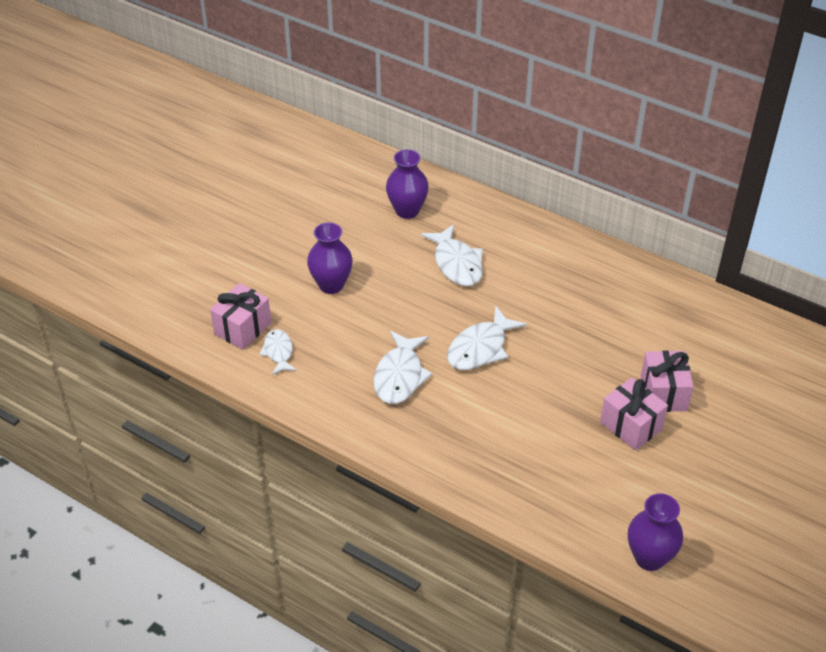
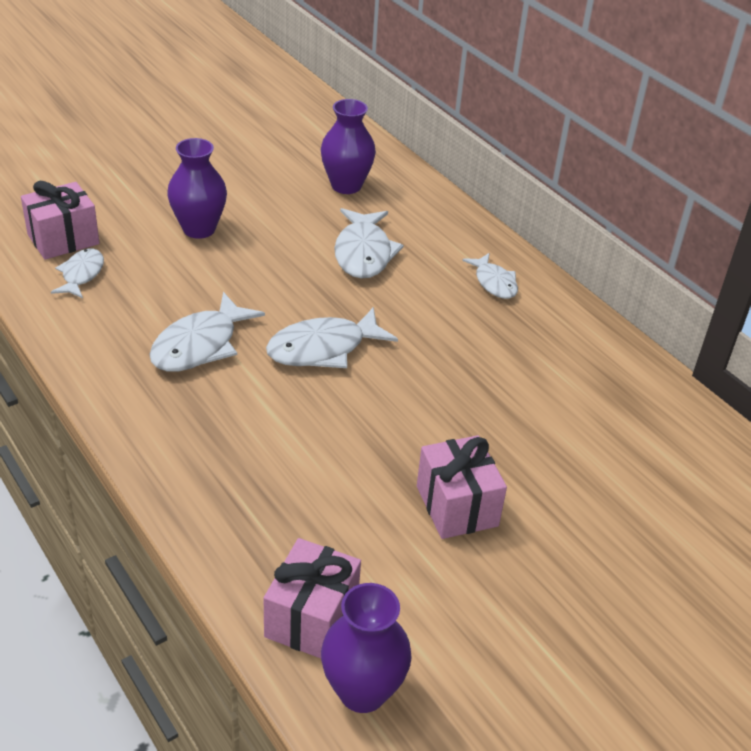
camera: 20 degrees right, 5 degrees down
(556, 256) = (494, 283): none -> white fish
(663, 393) = (530, 482): pink gift -> pink gift (311, 618)

